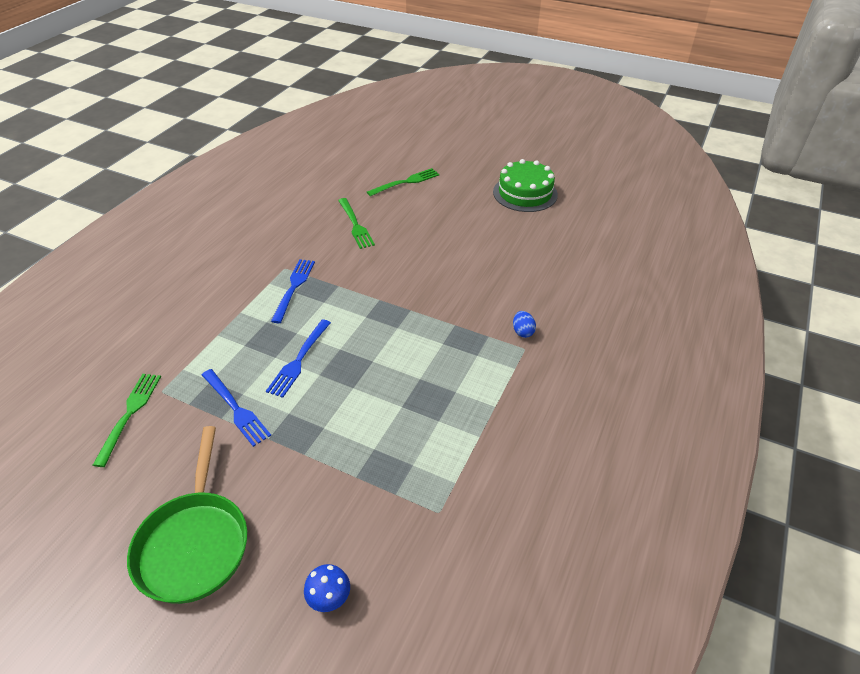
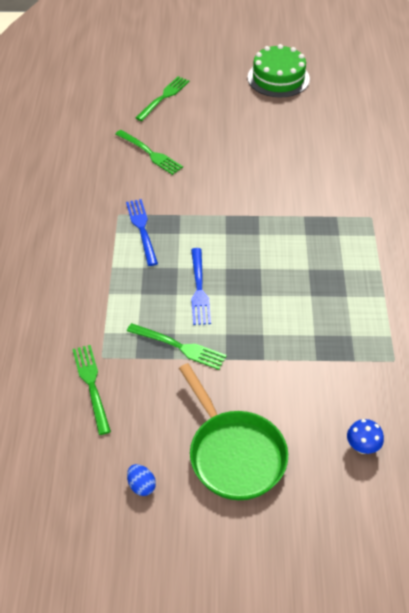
camera: 25 degrees left, 5 degrees up
(236, 408) = (179, 346): blue fork -> green fork
(522, 332) = (361, 204): blue egg -> blue egg (141, 486)

